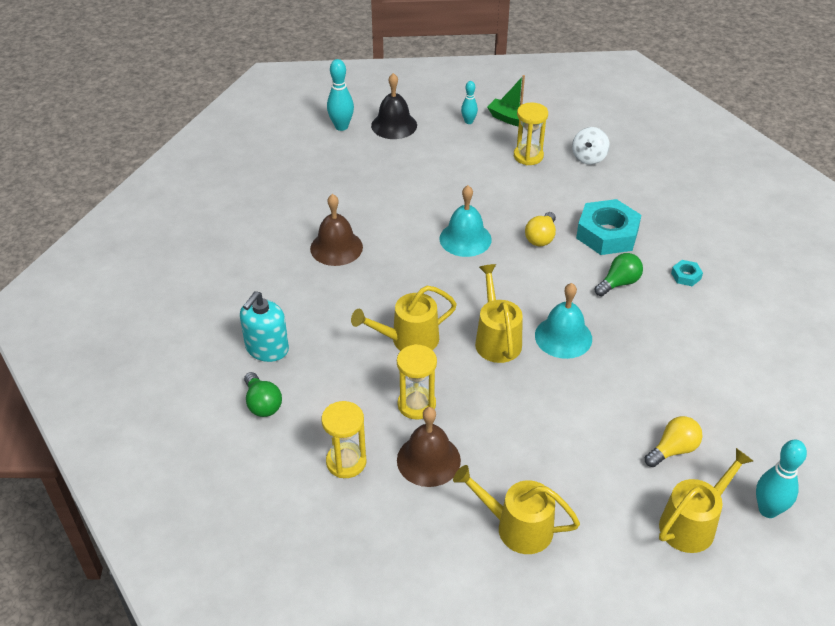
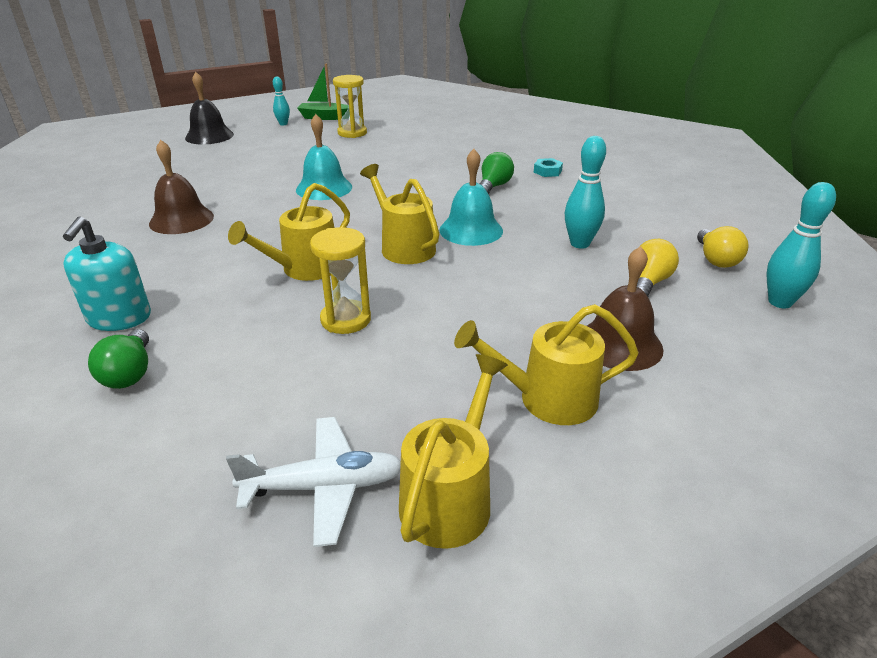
camera: 25 degrees left, 10 degrees down
(262, 404) = (129, 373): green light bulb -> green light bulb turned 45 degrees clockwise
(341, 126) = (153, 145): turquoise bowling pin -> turquoise bowling pin (579, 244)
(346, 462) = (281, 401): yellow hourglass -> none
(347, 535) = (324, 487): none -> white plane
(428, 460) = (392, 366): brown bell -> brown bell (619, 344)
(541, 237) = (399, 174): yellow light bulb -> yellow light bulb (716, 260)
(589, 157) = (407, 125): white spinning top -> none
(607, 234) = (458, 161): turquoise nut -> none
(692, 523) = (726, 334): yellow watering can -> yellow watering can (450, 497)

